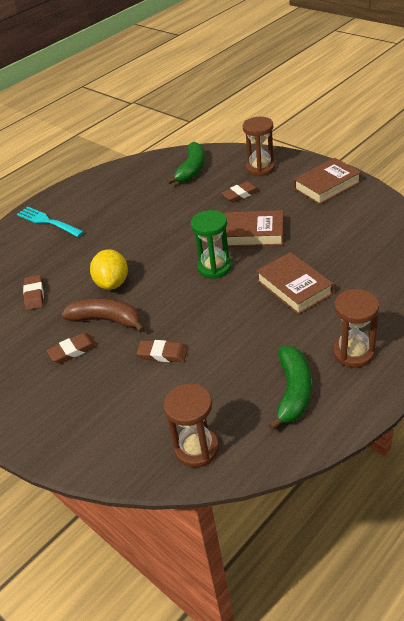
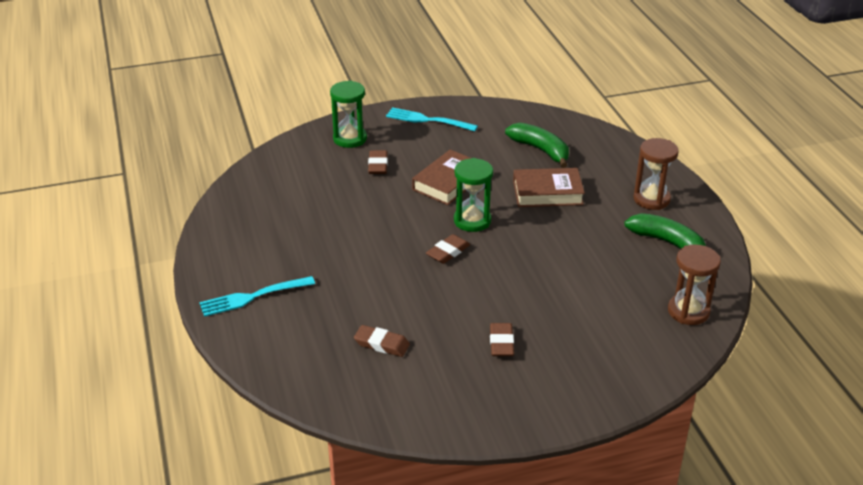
camera: 65 degrees left, 5 degrees down
(107, 320) = (478, 308): brown banana -> none
(112, 283) = (424, 286): yellow lemon -> none
(163, 354) = (560, 291): brown eraser -> brown eraser (448, 252)
(192, 169) = (292, 174): green banana -> green banana (541, 150)
(260, 168) = (350, 139): brown hourglass -> green hourglass
(327, 186) = (428, 120): brown book -> turquoise fork

